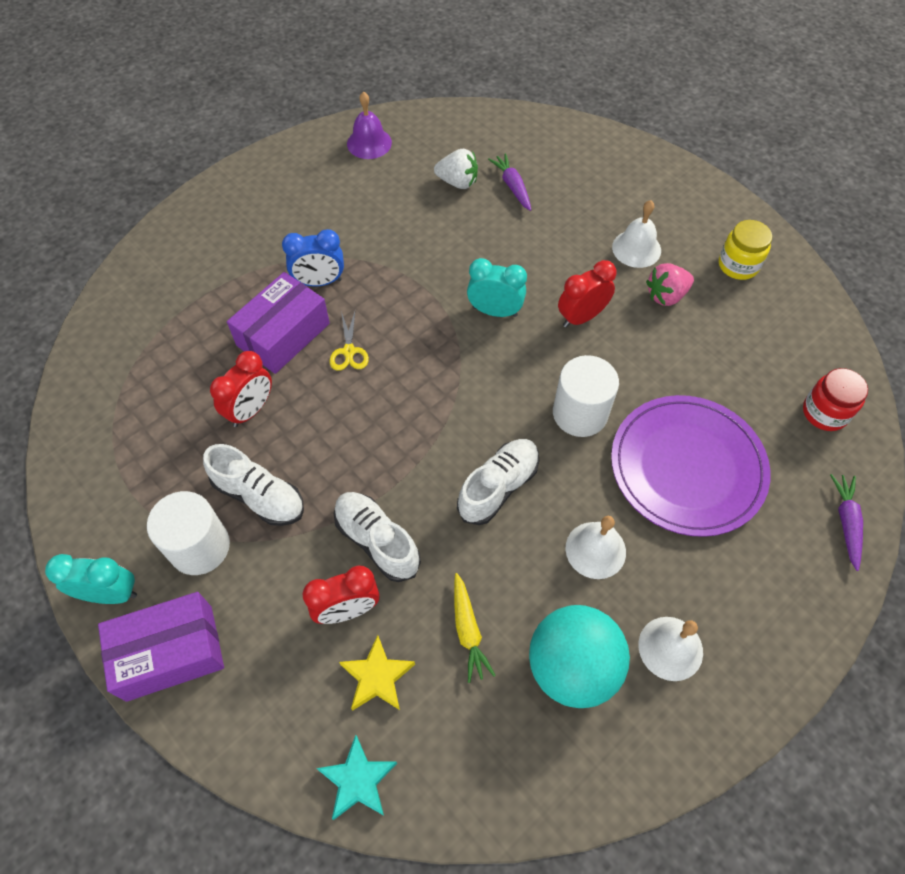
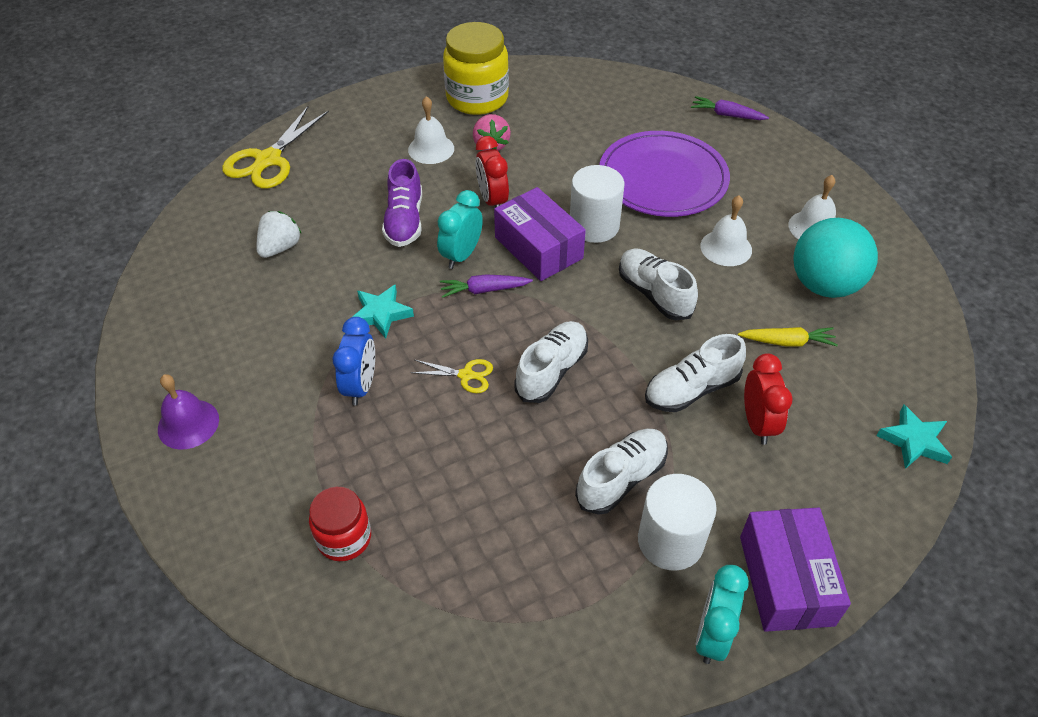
camera: 75 degrees left, 10 degrees down
(251, 410) = (512, 473): red clock -> none
(283, 334) = (420, 429): purple box -> purple box (538, 248)
(369, 143) = (175, 308): purple bell -> purple bell (188, 424)
(370, 416) = (552, 371): none -> white shoe
(377, 677) = (824, 412): yellow star -> none
(402, 272) = (381, 314): none -> turquoise star
(512, 186) = (310, 209): purple carrot -> purple carrot (484, 290)
(524, 256) = (404, 221): none -> purple shoe
(564, 138) = (268, 160): none -> yellow scissors
(738, 265) = (477, 98): yellow jar -> yellow jar, size x1.70
(824, 412) = (633, 97): red jar -> red jar (344, 538)

